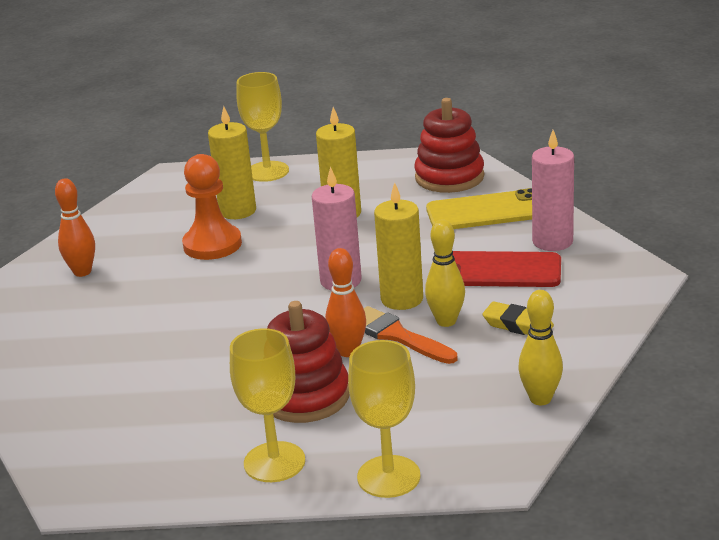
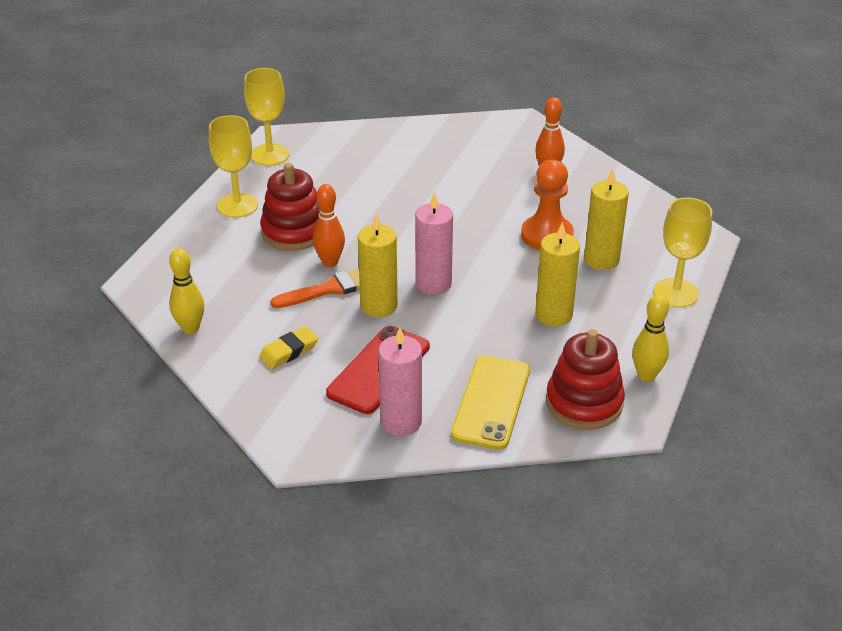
camera: 110 degrees right, 10 degrees up
(388, 476) = (180, 242): yellow goblet -> yellow goblet (270, 155)
(446, 321) = (327, 318): yellow bowling pin -> yellow bowling pin (646, 375)

